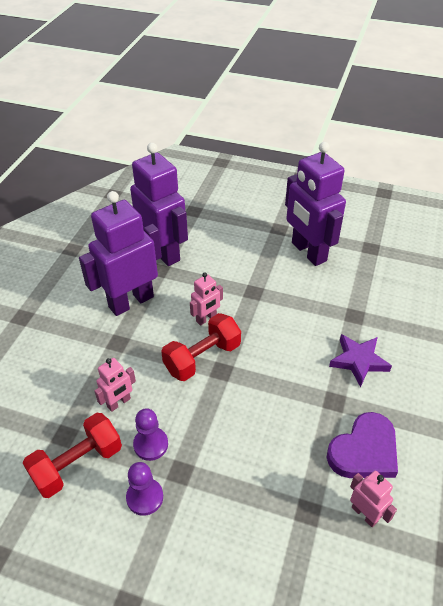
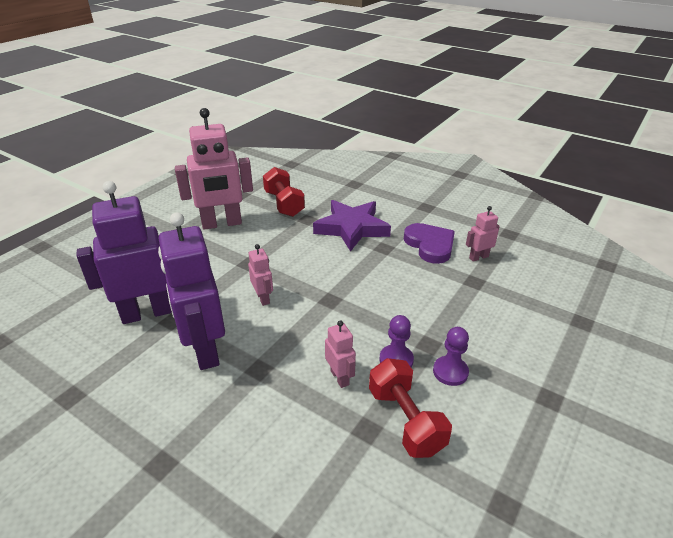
camera: 75 degrees left, 10 degrees down
(202, 358) = (310, 309): red dumbbell -> red dumbbell (284, 204)
(308, 252) = (222, 224): purple robot -> pink robot
(358, 361) = (351, 228): purple star -> purple star, size x1.58

